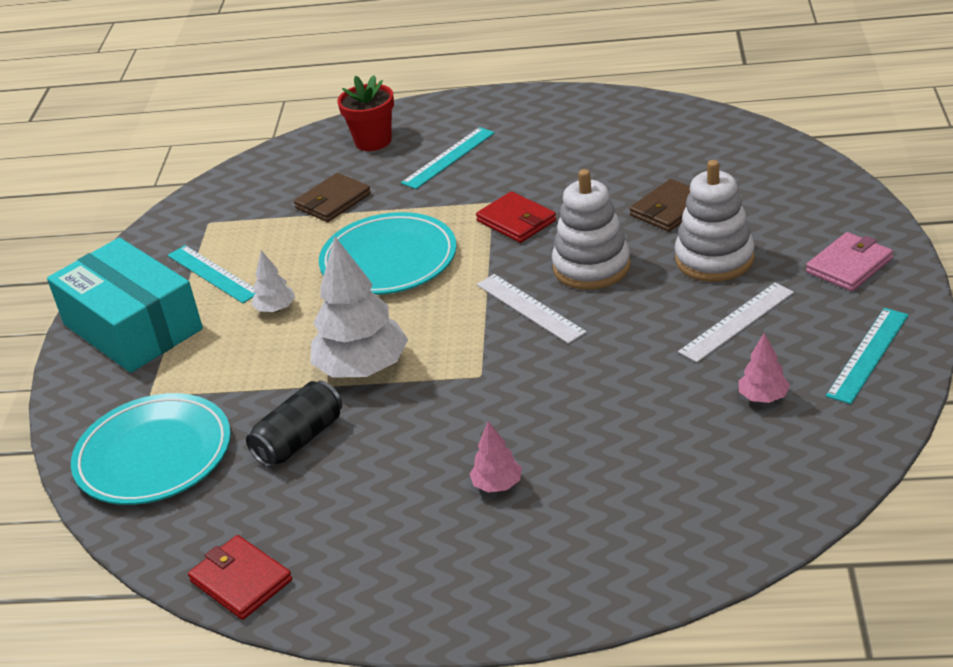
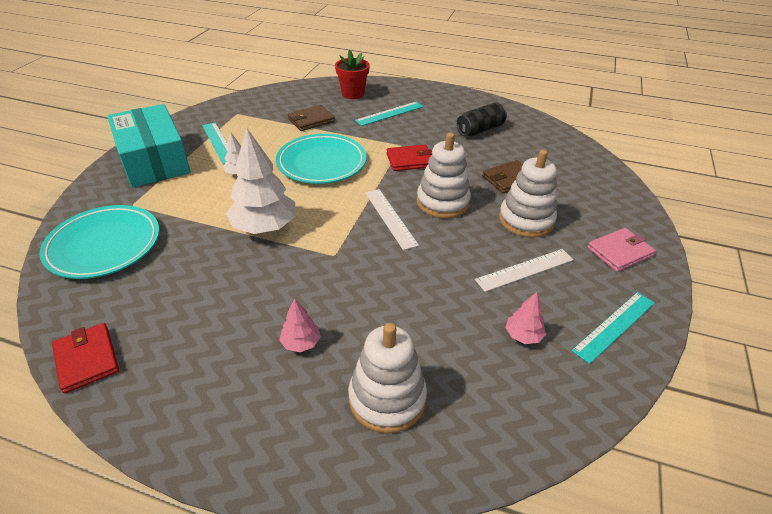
camera: 10 degrees right, 5 degrees up
(299, 440) = (195, 263): black can -> black can (480, 130)
(516, 221) = (410, 160): red wallet -> red wallet turned 75 degrees counterclockwise
(632, 508) = (387, 398): none -> white stacking toy

